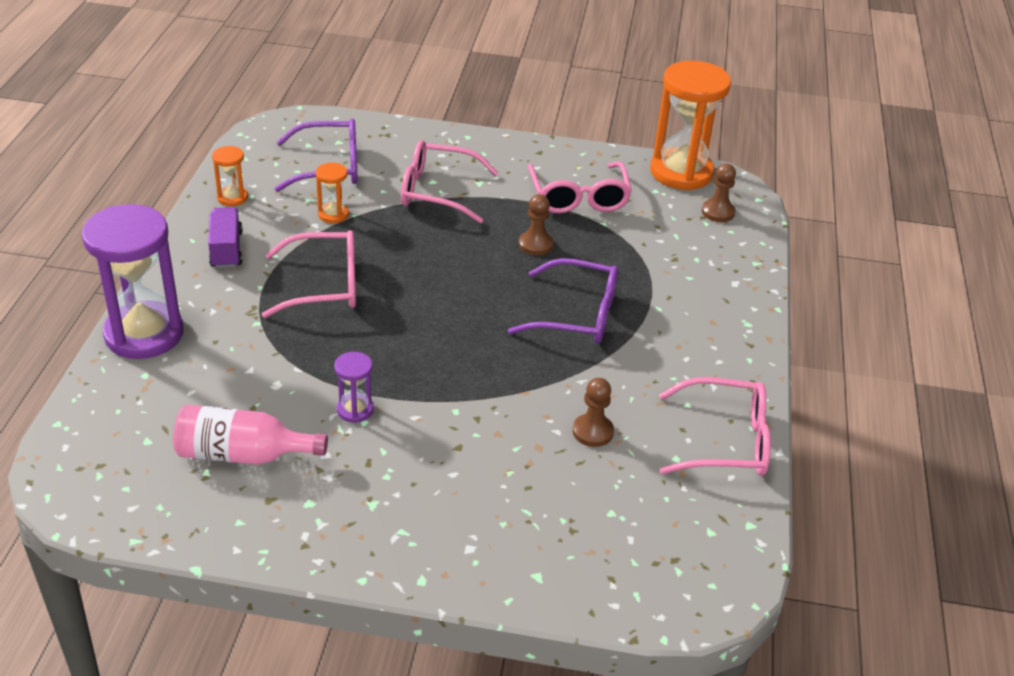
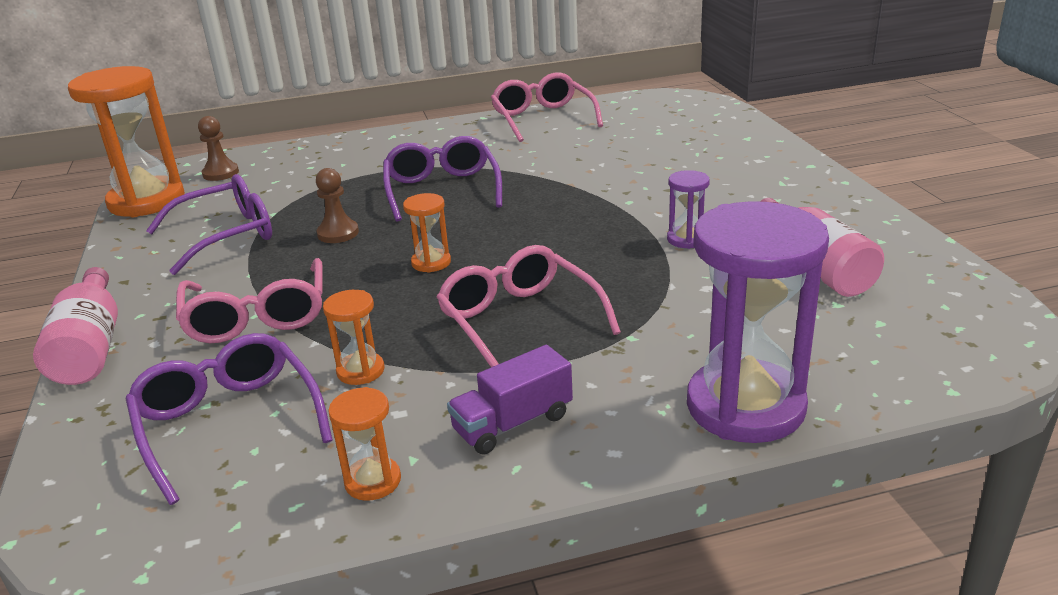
camera: 110 degrees left, 10 degrees down
(444, 273) = (431, 262): none -> orange hourglass
(457, 135) = (90, 347): none -> pink bottle
(578, 197) = (226, 235): pink glasses -> purple glasses
(593, 432) = (586, 153): brown pawn -> none

